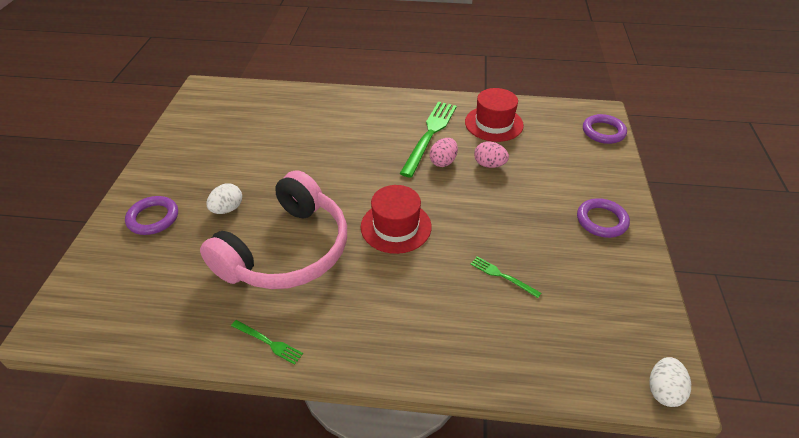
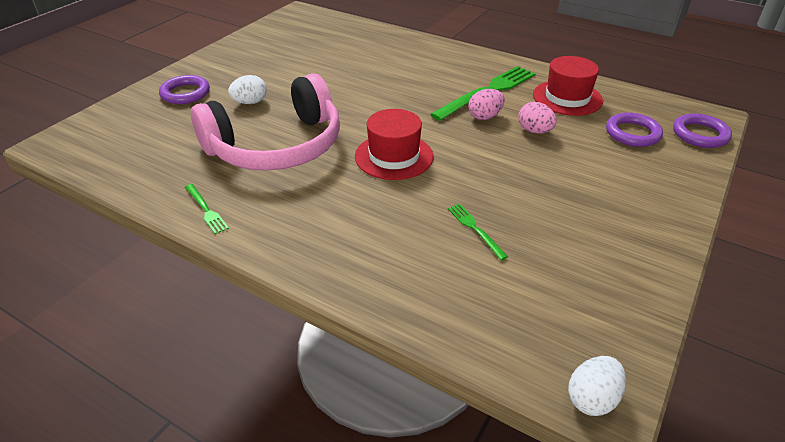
camera: 25 degrees right, 5 degrees down
(601, 221) = (634, 214): purple ring -> purple ring (632, 133)

